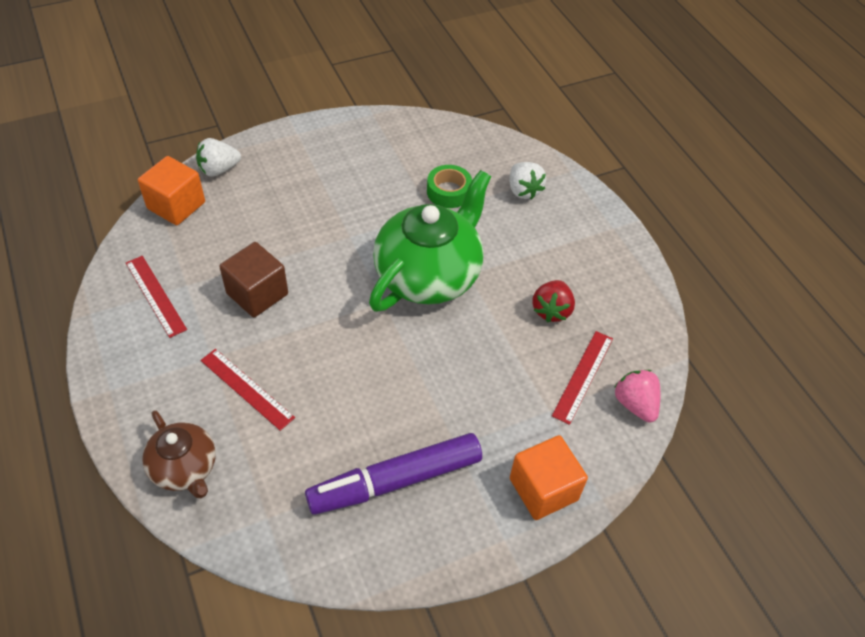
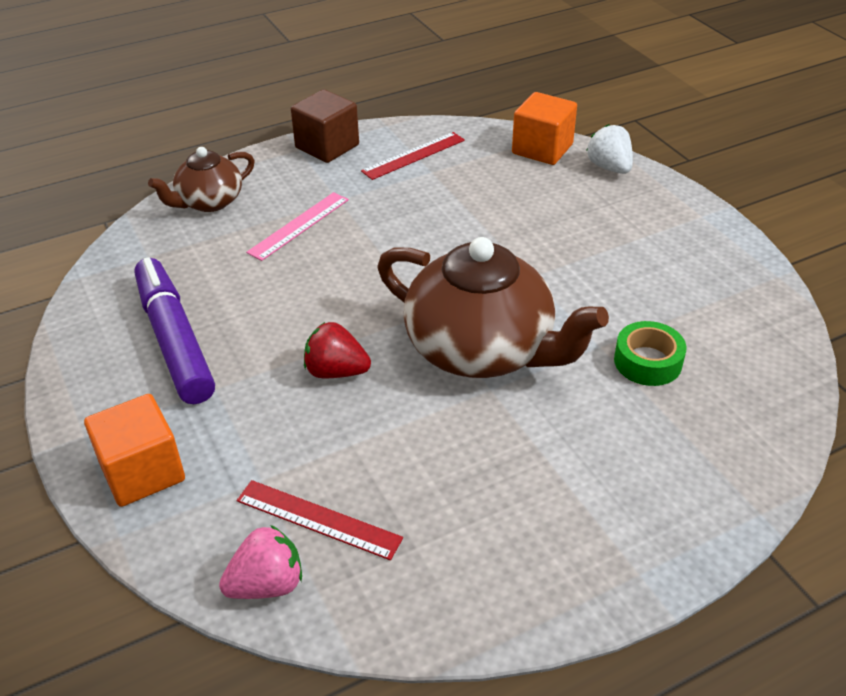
camera: 90 degrees right, 10 degrees down
(247, 388) = (299, 225): red ruler -> pink ruler
(257, 294) = (426, 217): brown cube -> brown cube (327, 146)
(429, 275) = (481, 350): green teapot -> brown teapot
(523, 190) = (684, 448): white strawberry -> none
(551, 310) = (438, 483): red strawberry -> red strawberry (336, 371)

